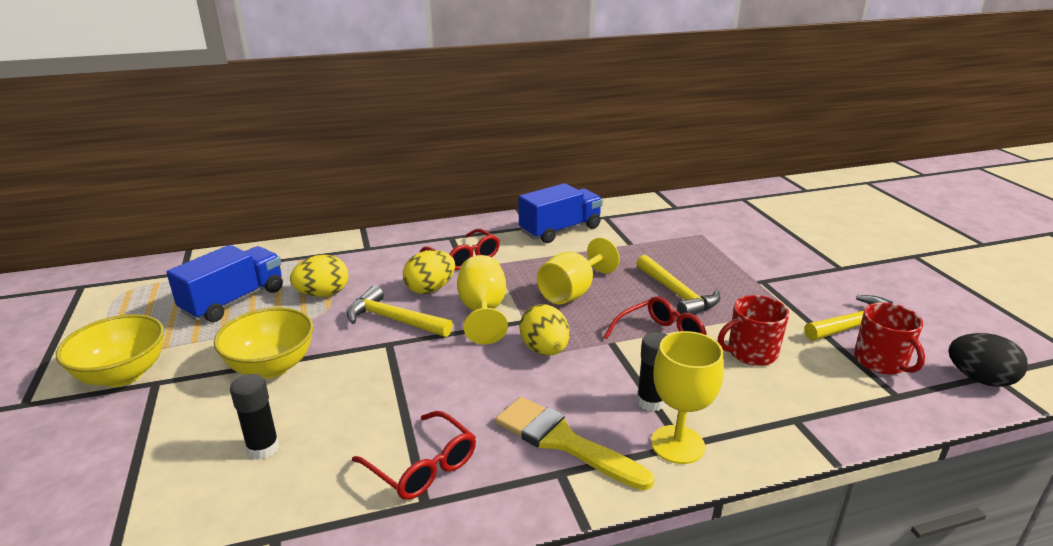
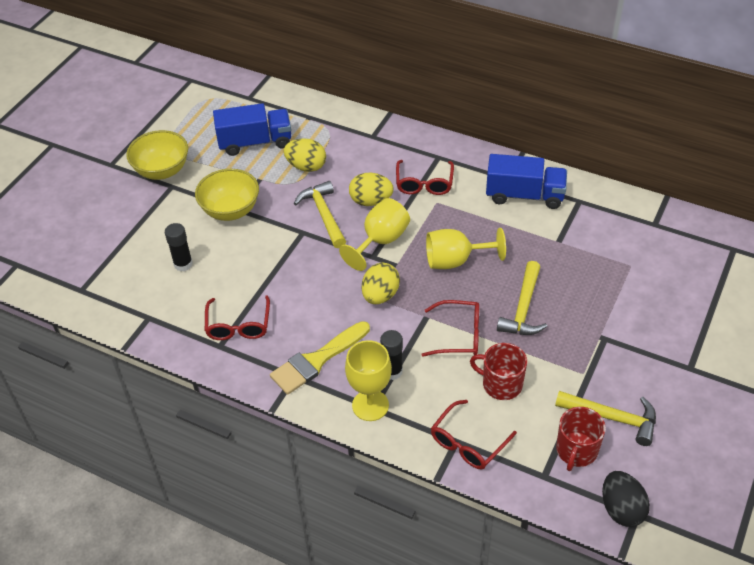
camera: 45 degrees right, 20 degrees up
(563, 441) = (317, 360): yellow brush -> yellow brush turned 120 degrees counterclockwise
(806, 413) = (468, 443): none -> red glasses

